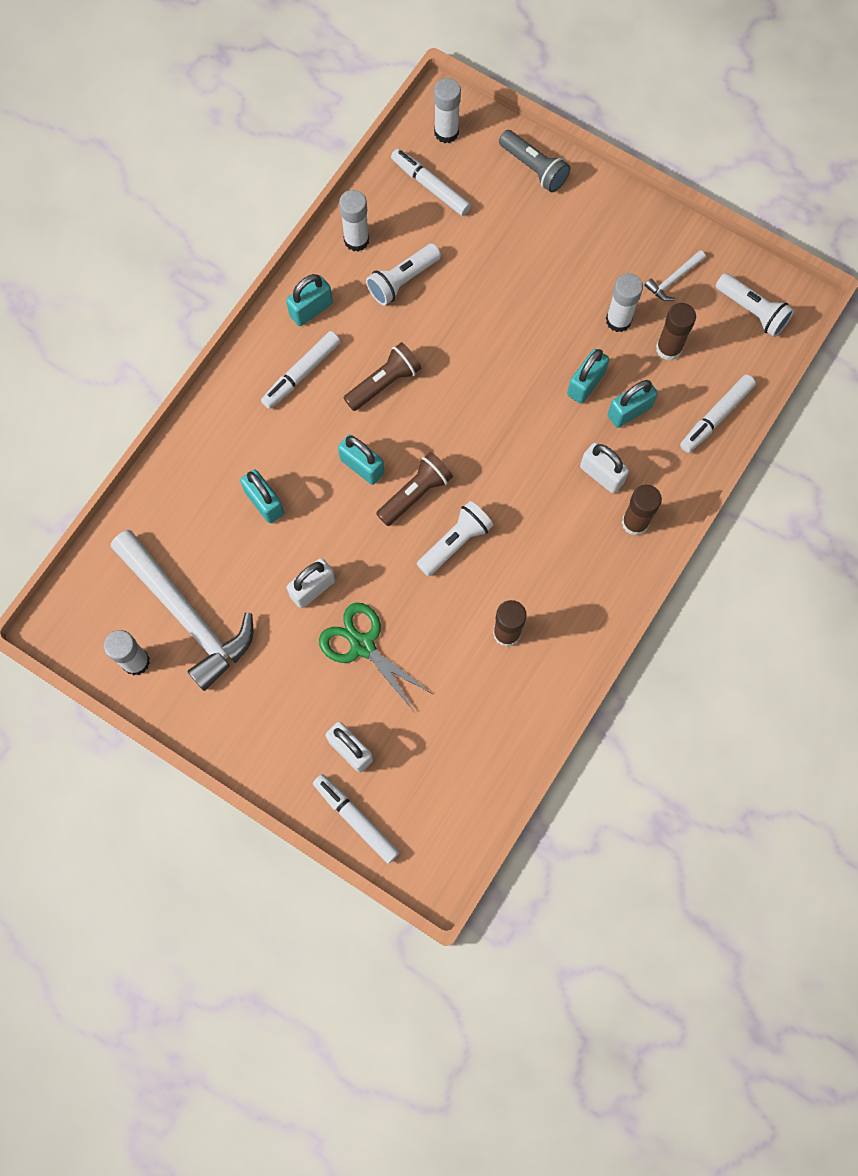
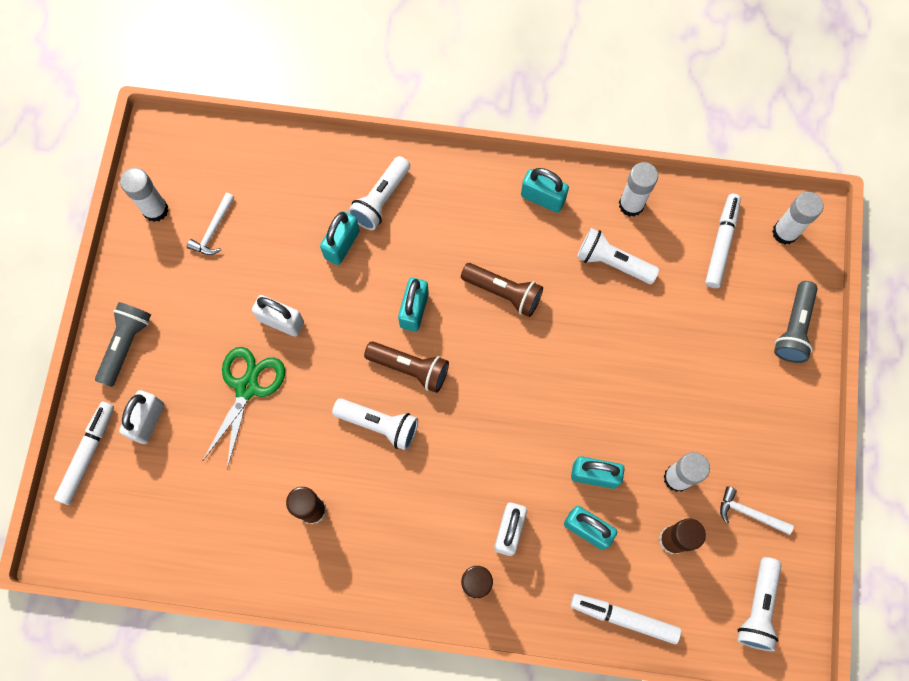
camera: 65 degrees right, 0 degrees up
(187, 614) = (213, 230): white hammer -> white hammer, size x0.41
(237, 449) = (381, 199): none -> white flashlight
(263, 742) = (126, 345): none -> grey flashlight
(301, 373) = (477, 218): white marker -> none

